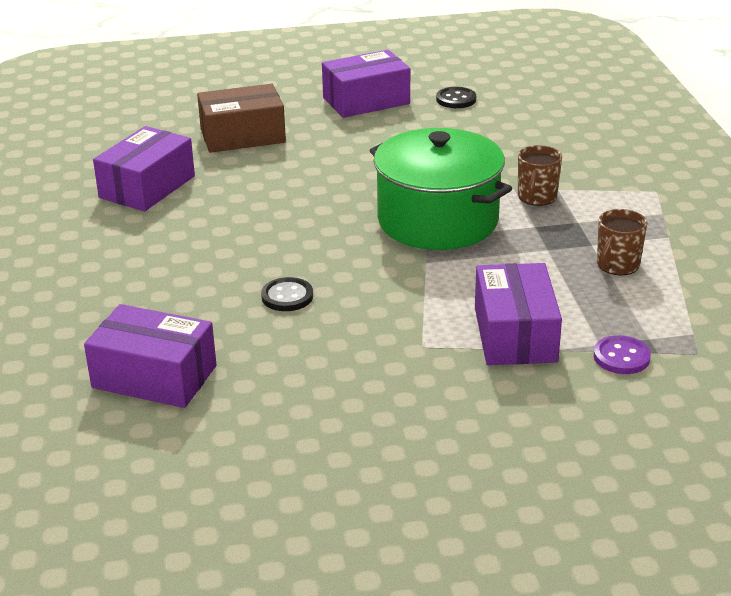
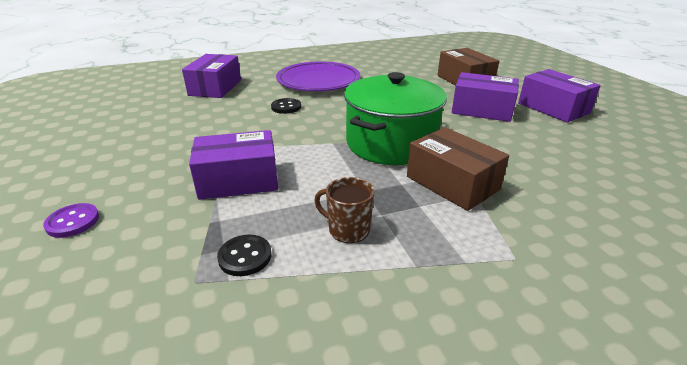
camera: 80 degrees right, 0 degrees up
(147, 187) = (390, 68): purple box -> purple box (482, 110)
(177, 261) = (318, 81): none -> purple plate
(456, 99) = (598, 139): black button -> black button (245, 256)
(537, 197) = (452, 183): brown mug -> brown box
(621, 357) = (197, 232): purple button -> purple button (73, 222)

